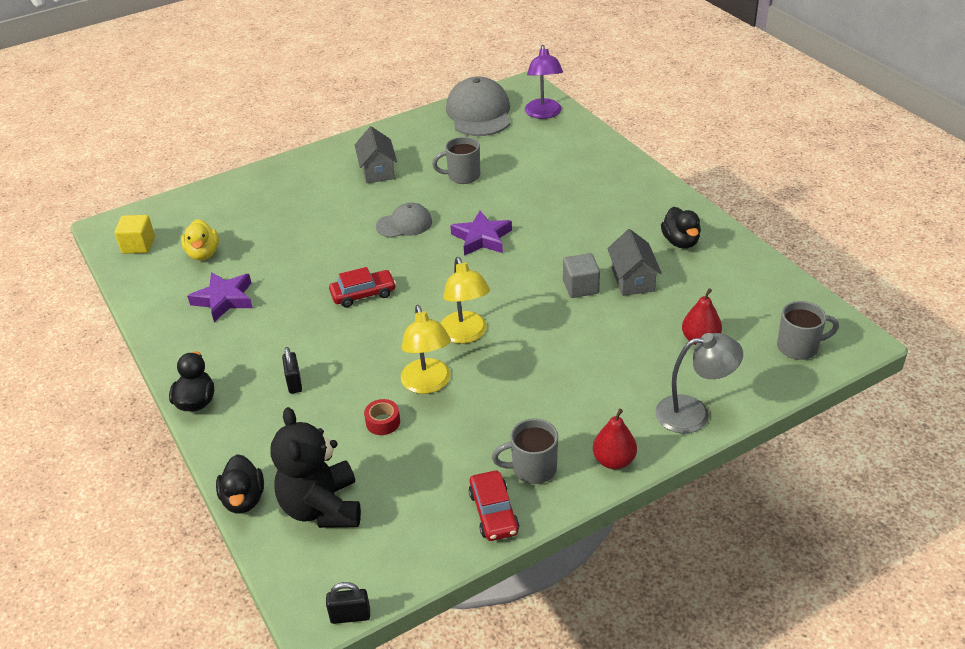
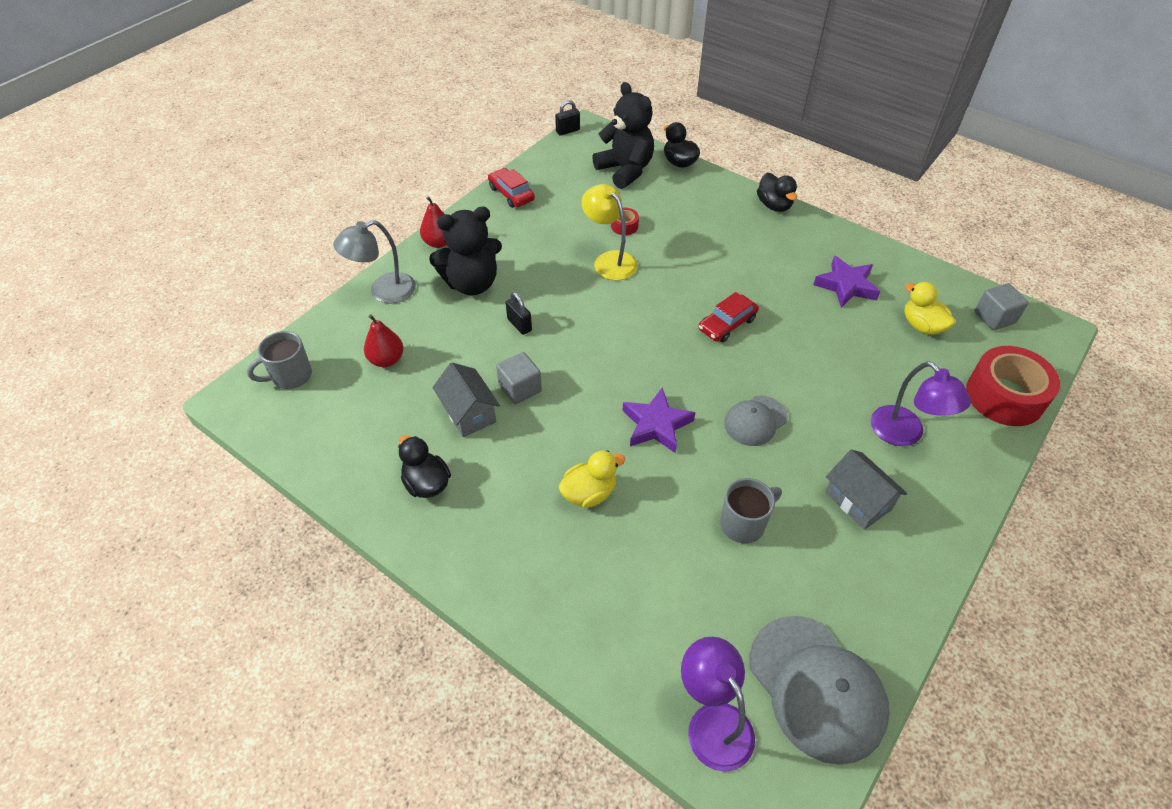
camera: 155 degrees right, 10 degrees up
(138, 245) = (994, 317): yellow cube -> grey cube
(208, 198) = (1004, 396): none -> red tape
(294, 383) = (715, 235): black padlock -> black padlock (519, 325)
(306, 194) = (904, 434): none -> purple lamp
(466, 335) = (605, 309): yellow lamp -> none
(532, 469) = (497, 224): grey mug -> none
(558, 211) = (589, 493): none -> yellow duck
(591, 397) = (472, 283): none -> black teddy bear

